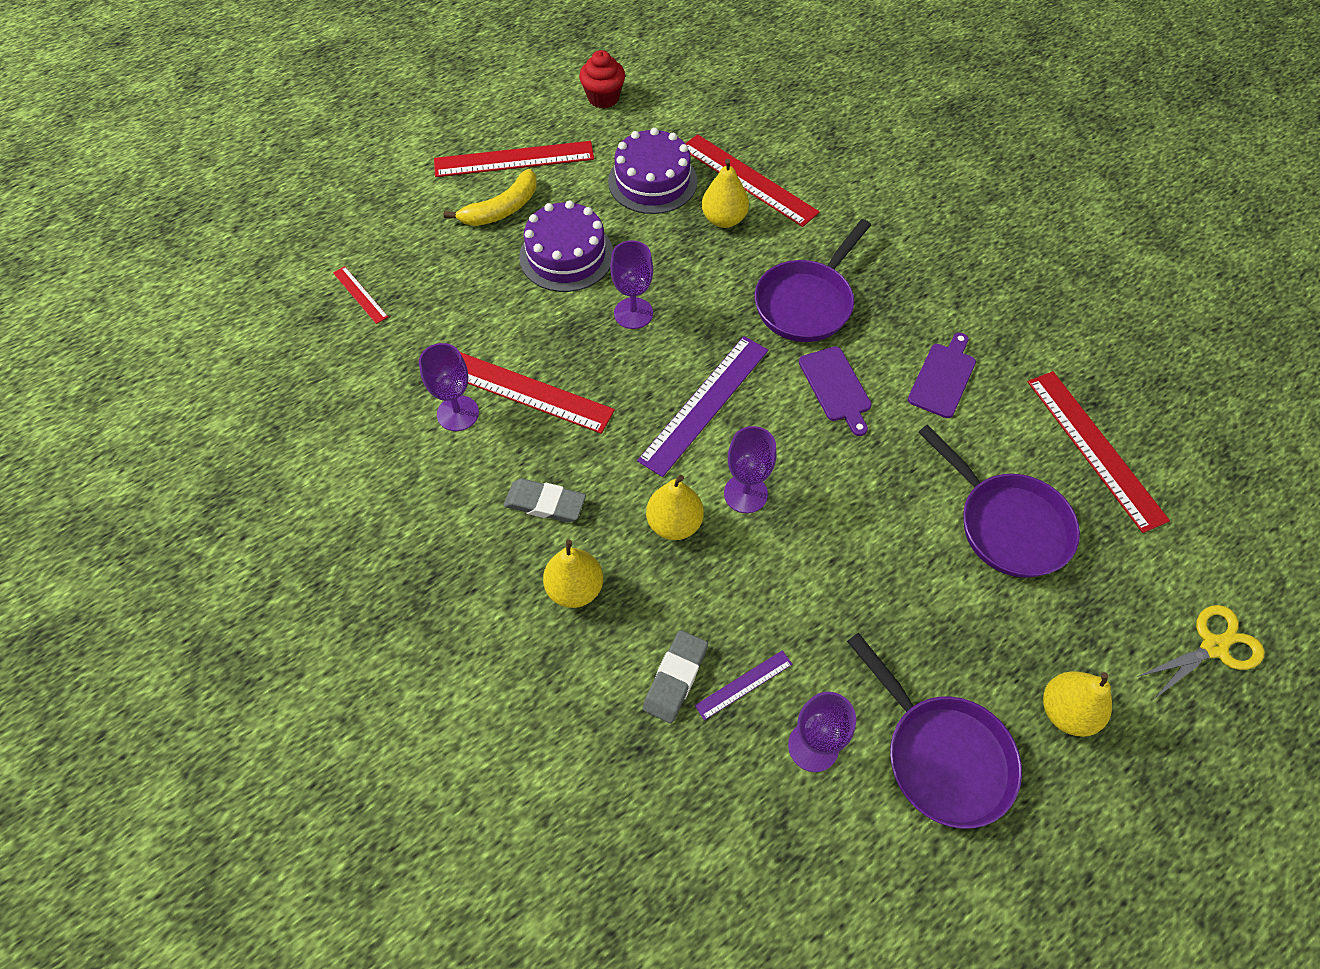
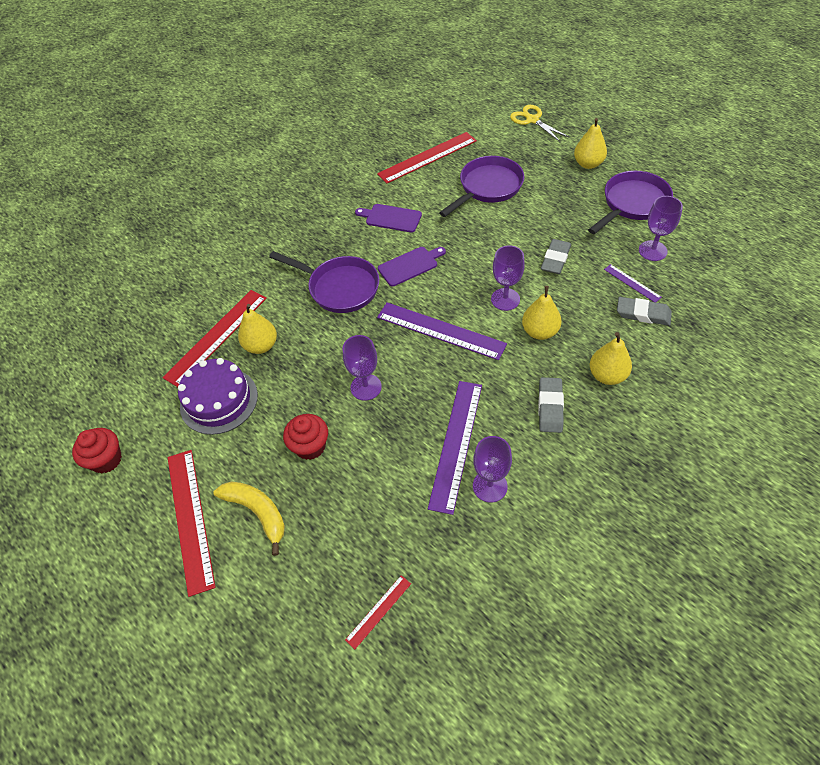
camera: 95 degrees left, 5 degrees down
(524, 391) = (456, 444): red ruler -> purple ruler
(566, 255) = (310, 446): purple cake -> red cupcake
(817, 584) = (555, 259): none -> grey eraser

